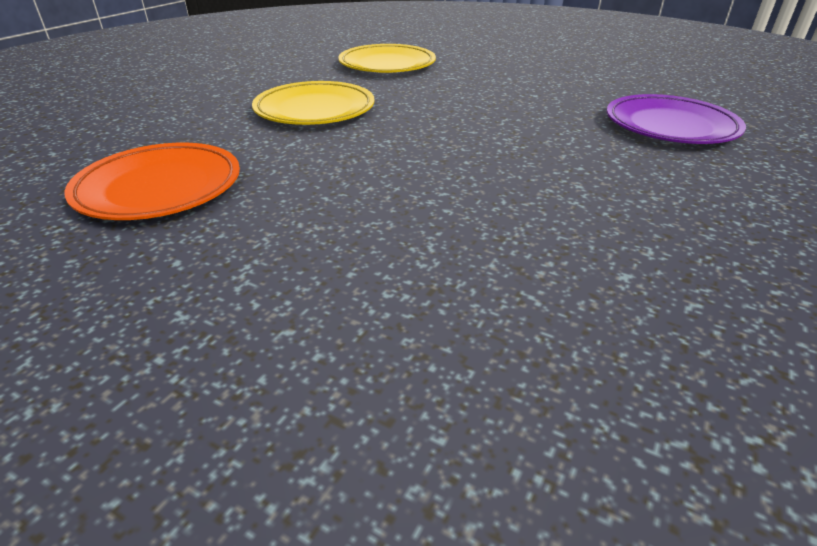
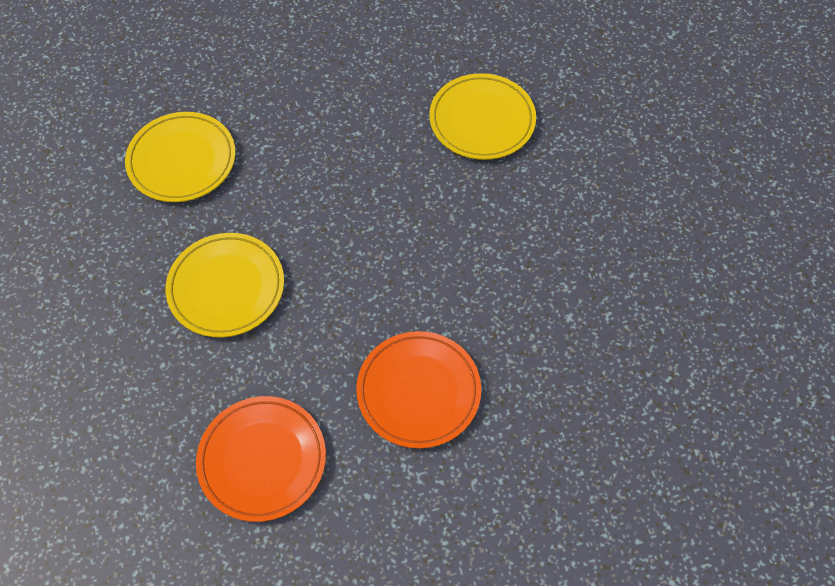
camera: 45 degrees left, 25 degrees up
(355, 228) = (418, 391): none -> orange plate
(670, 126) = (482, 120): purple plate -> yellow plate

